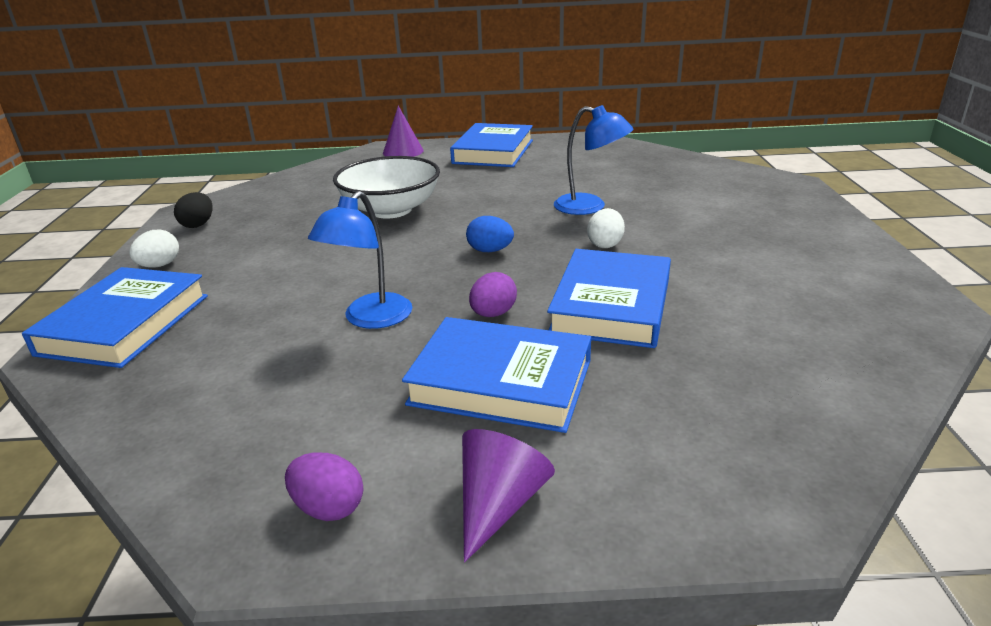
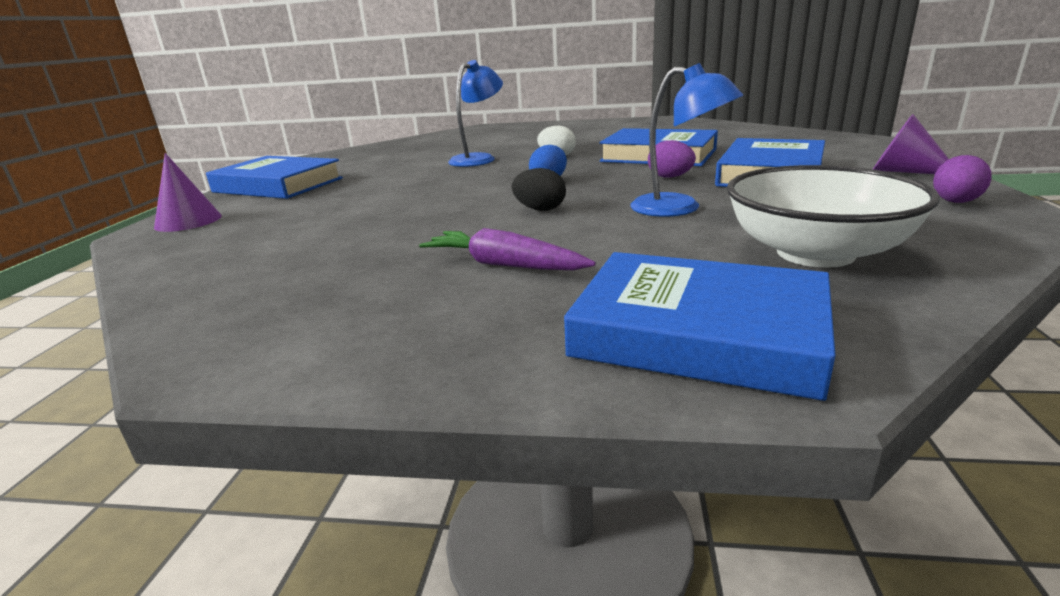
camera: 80 degrees left, 5 degrees down
(159, 265) = (480, 343): white egg -> none
(198, 225) = (306, 336): black egg -> black egg (540, 209)
(266, 258) = (504, 265): none -> purple carrot
(391, 210) = (404, 216): white bowl -> white bowl (815, 253)

